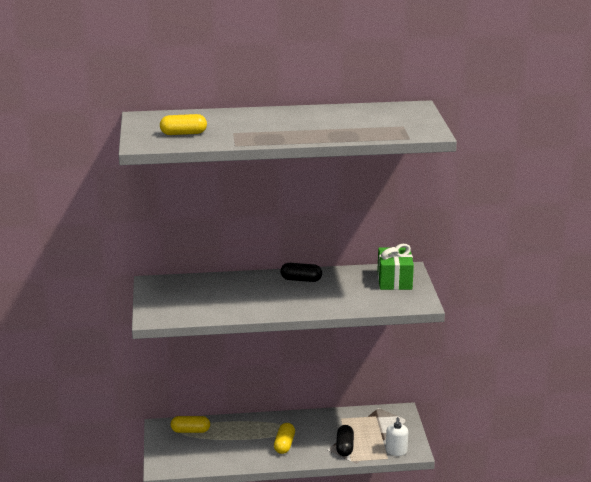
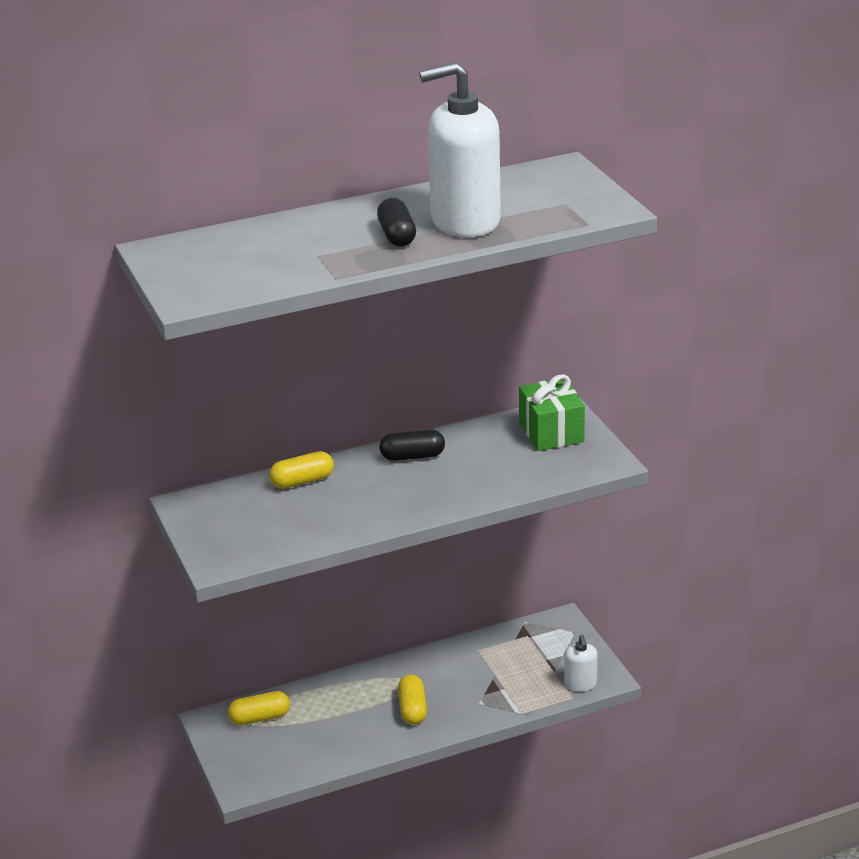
camera: 15 degrees left, 5 degrees up
(183, 133) = (242, 270): yellow capsule -> yellow capsule (302, 481)
(334, 127) = (465, 221): none -> white soap dispenser
(344, 447) = (503, 694): black capsule -> black capsule (397, 235)

